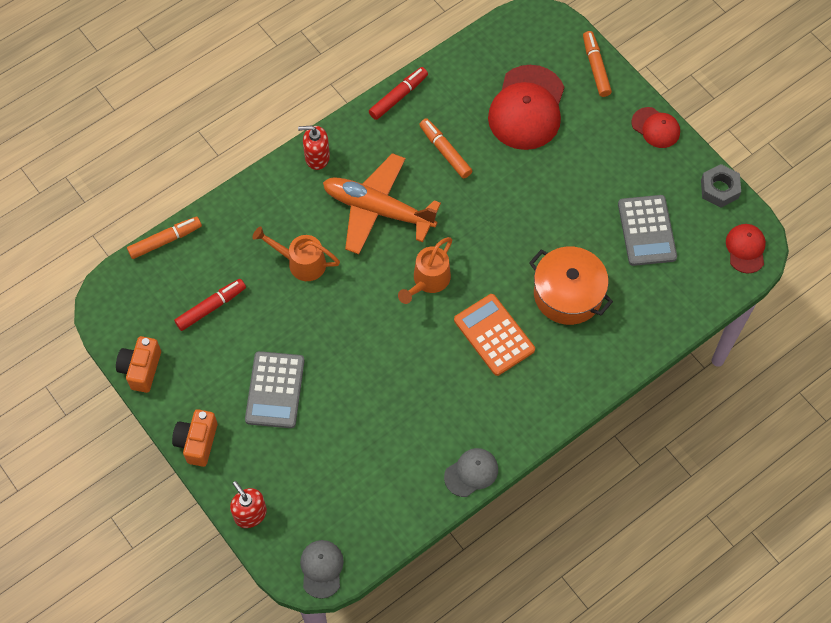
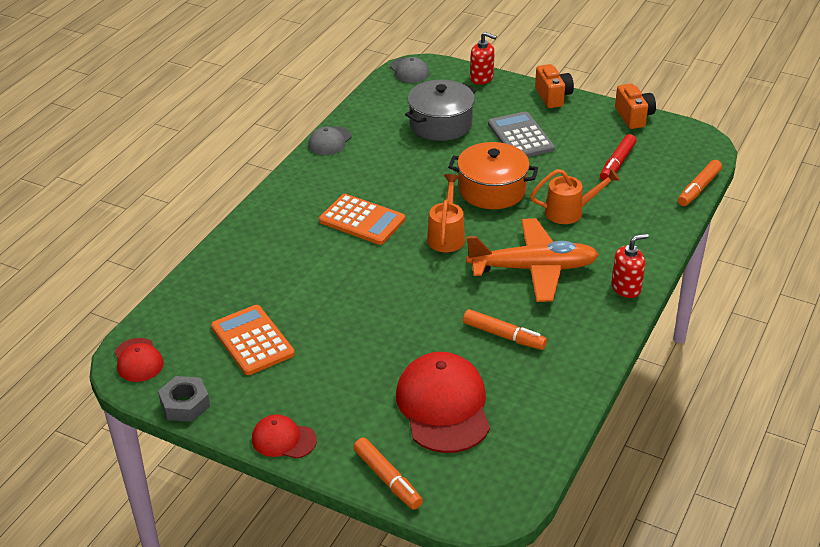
camera: 155 degrees right, 25 degrees down
(342, 449) = (441, 124): none -> grey pot
(398, 97) = (591, 366): red marker -> none
(568, 294) = (309, 267): orange pot -> orange pot (492, 190)
(647, 231) = (252, 340): grey calculator -> orange calculator

